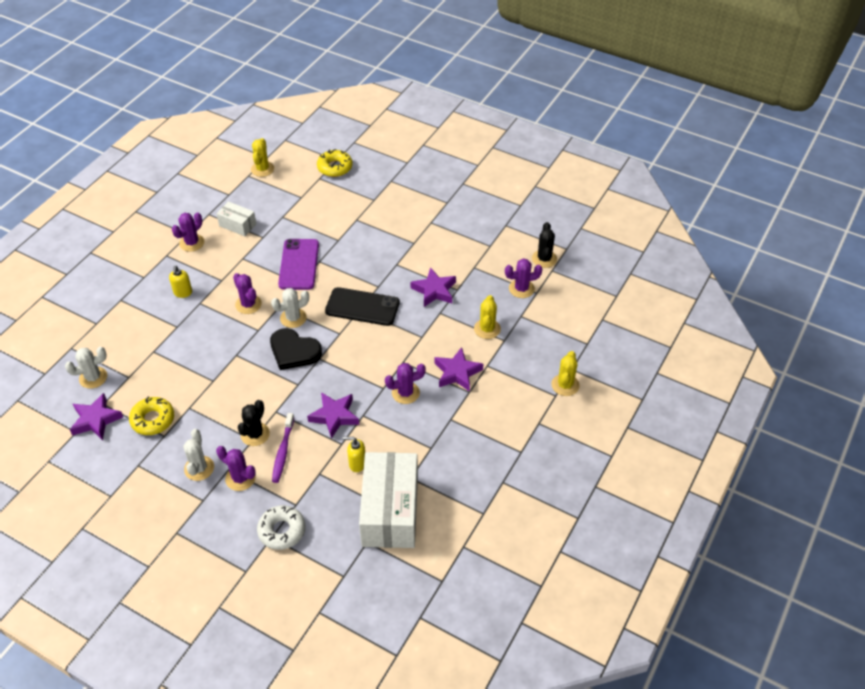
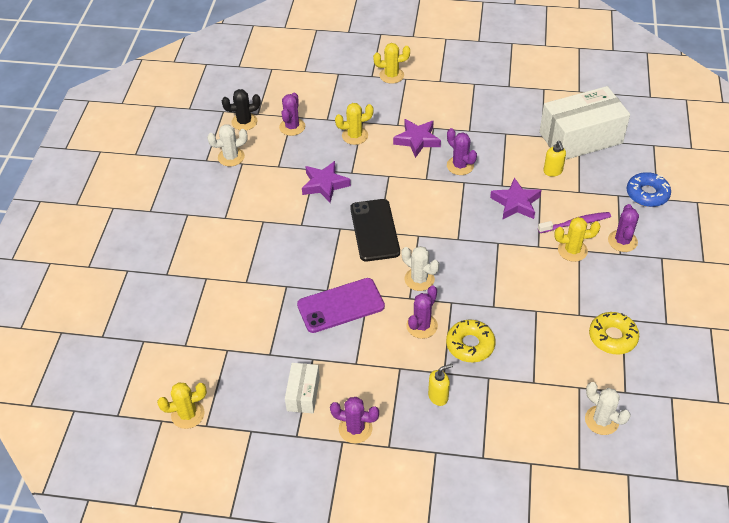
camera: 110 degrees left, 0 degrees up
(96, 420) = (647, 387): purple star -> none
(199, 468) = (635, 275): white cactus -> white cactus (231, 157)
(255, 434) = (572, 250): black cactus -> yellow cactus
(282, 531) = (647, 194): white donut -> blue donut
(294, 351) = (461, 261): black heart -> none
(335, 167) = (159, 337): yellow donut -> yellow donut (470, 345)
(521, 289) = (292, 127): purple cactus -> purple cactus turned 45 degrees clockwise

